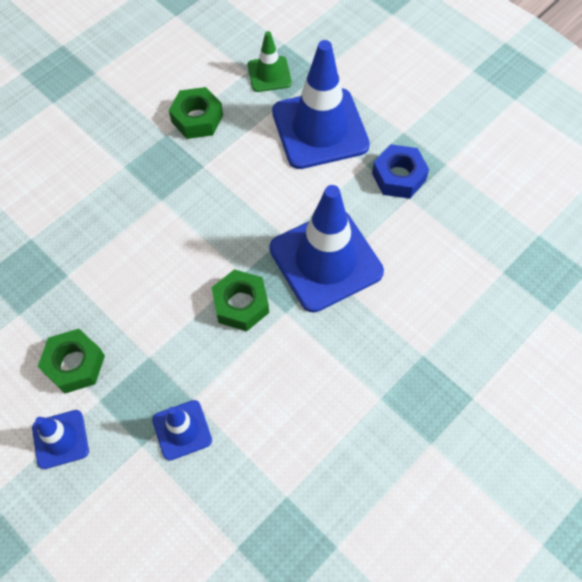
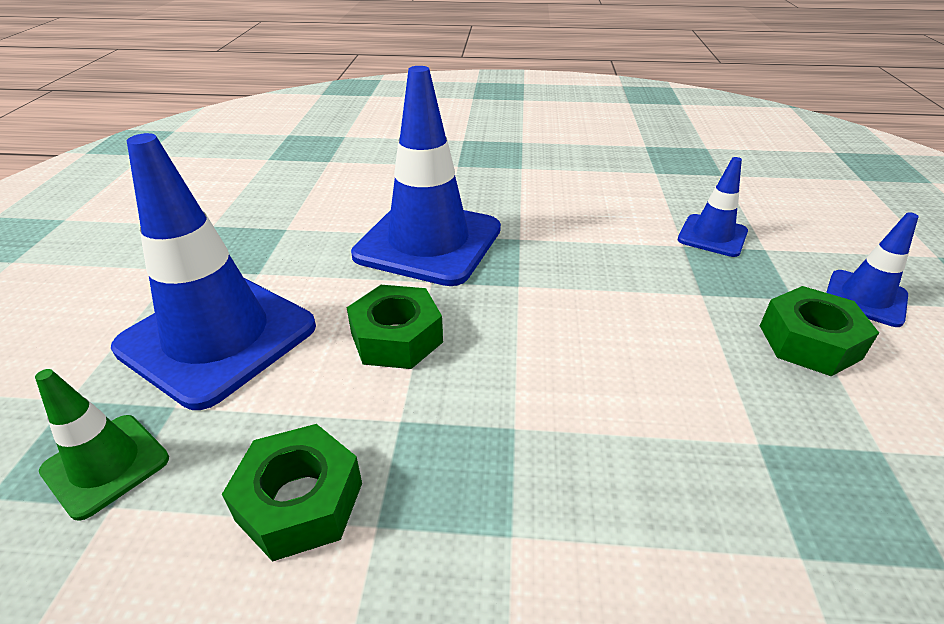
camera: 130 degrees left, 25 degrees down
(241, 304) = (553, 267): green nut -> green nut (396, 338)
(398, 177) = (259, 245): blue nut -> none

